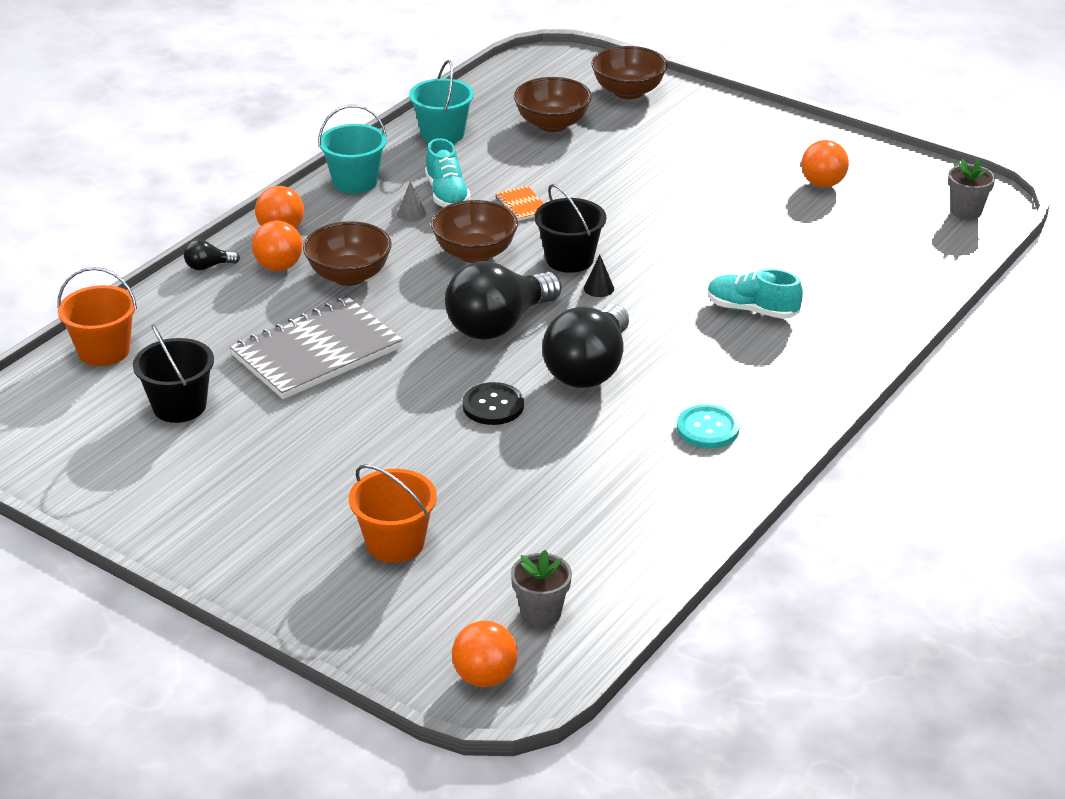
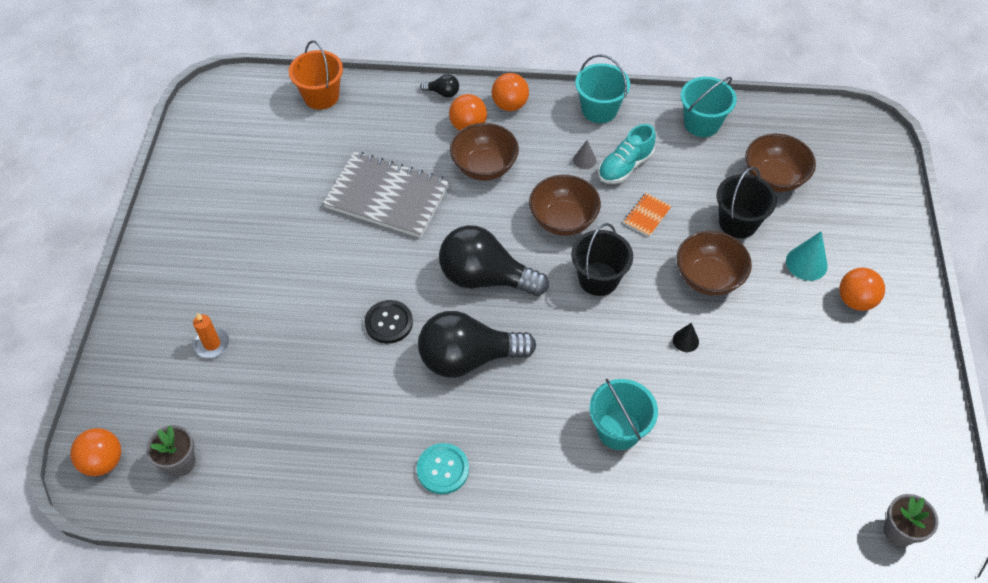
camera: 60 degrees right, 20 degrees up
(179, 406) = (288, 162): black bucket -> black bucket (738, 222)
(208, 266) = (443, 93): black light bulb -> black light bulb turned 150 degrees clockwise
(395, 543) = (212, 344): orange bucket -> orange candle
(598, 288) = (574, 315): black cone -> black cone (685, 340)
(628, 92) = (866, 201): brown bowl -> brown bowl (708, 278)
(665, 146) = (806, 263): none -> turquoise cone
(752, 310) = (618, 429): turquoise shoe -> turquoise bucket
(822, 184) = (847, 398): orange ball -> orange ball (855, 300)

